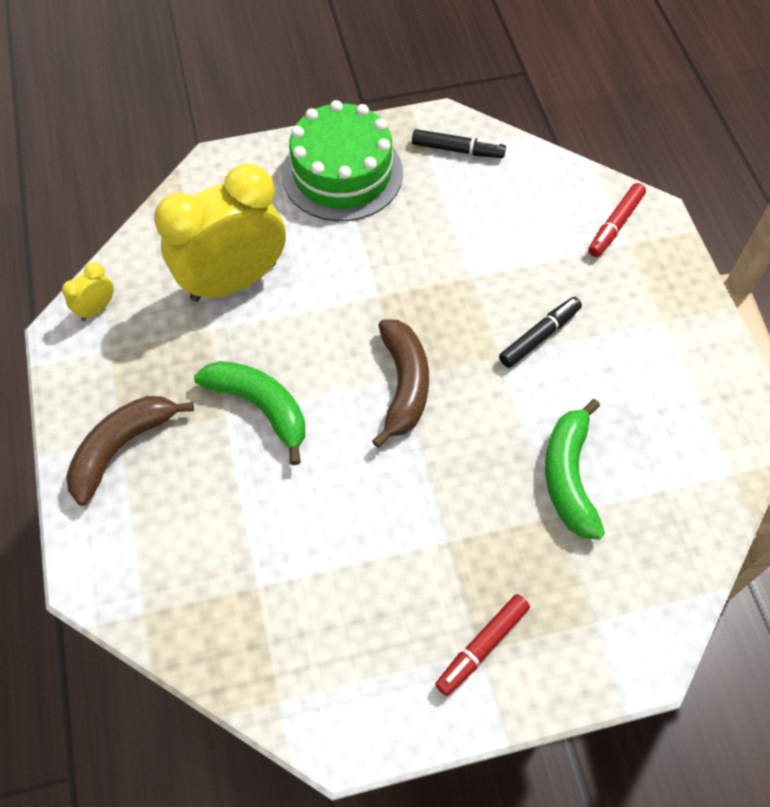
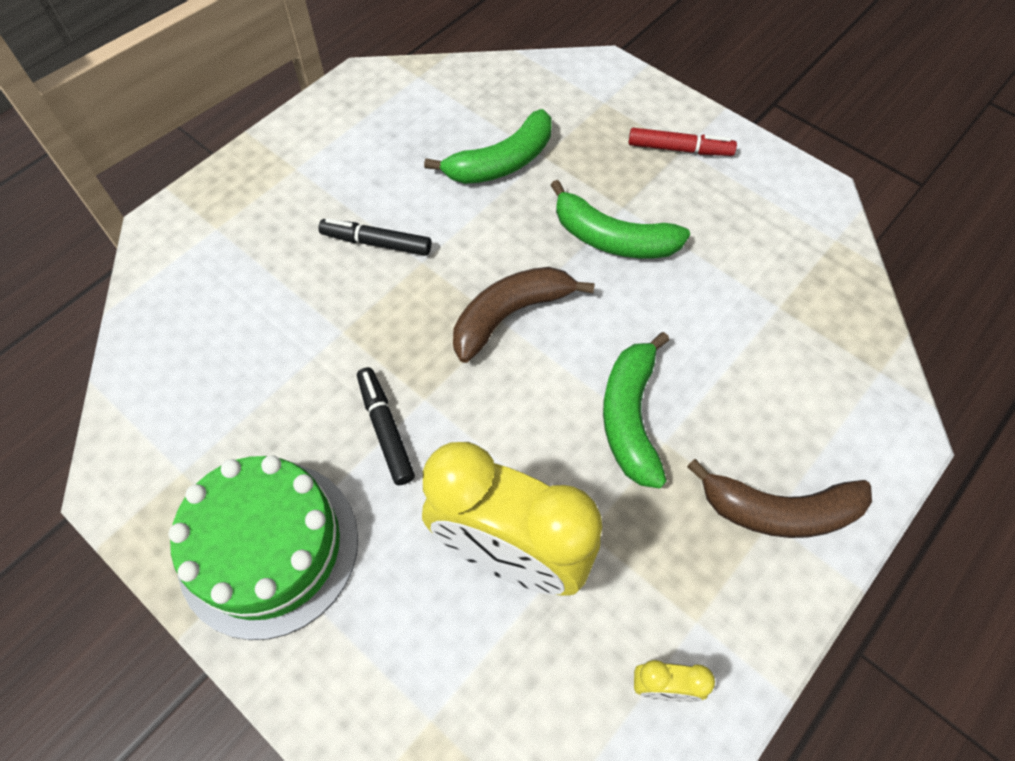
camera: 125 degrees left, 0 degrees up
(421, 507) = (612, 238): none -> green banana
(457, 150) = (158, 442): black marker -> black marker (386, 429)
(615, 225) = (195, 247): red marker -> none

